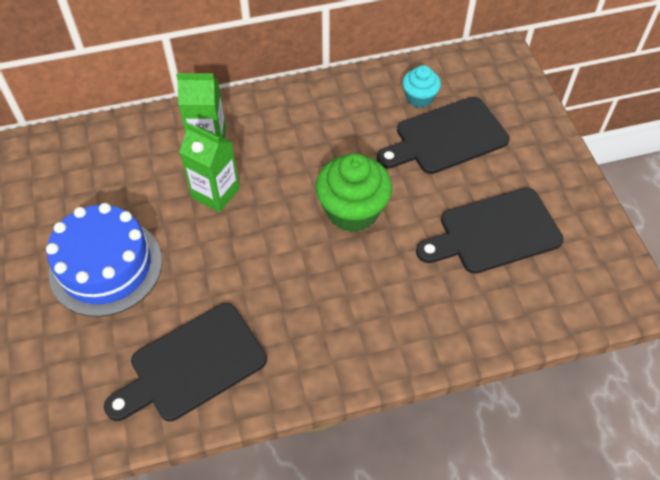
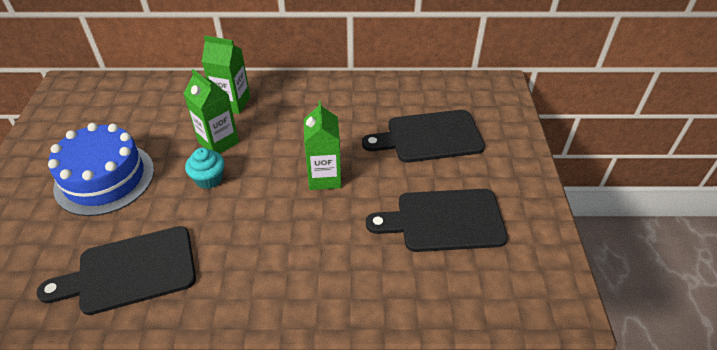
camera: 15 degrees right, 10 degrees down
(352, 211) = (324, 177): green cupcake -> green carton
(419, 98) = (417, 104): turquoise cupcake -> turquoise cupcake (209, 179)

